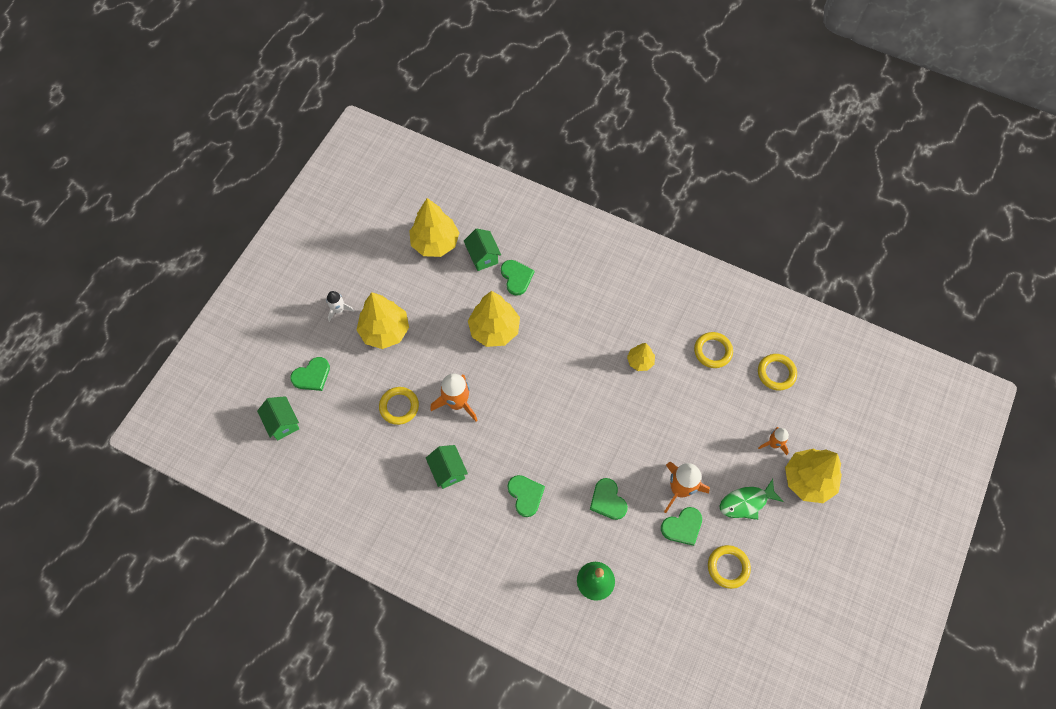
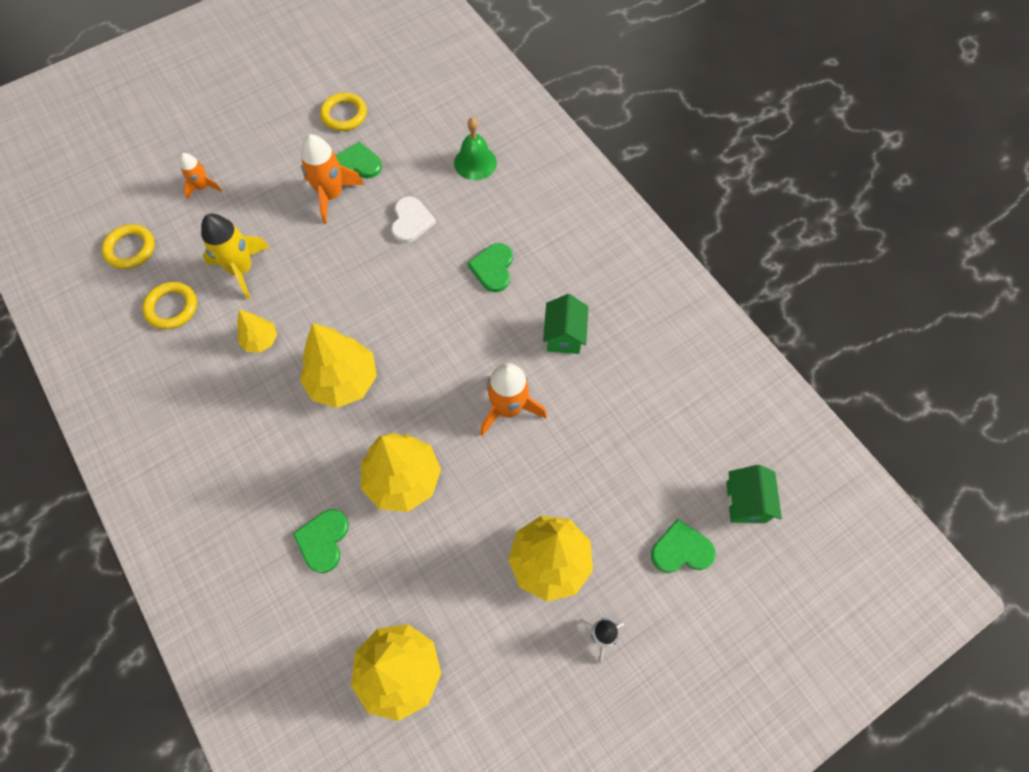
camera: 150 degrees left, 0 degrees up
(399, 407) = (583, 442): yellow ring -> none
(483, 257) = (346, 603): green house -> none
(608, 500) = (411, 221): green heart -> white heart
(693, 399) = (241, 269): none -> yellow rocket
(746, 502) = (279, 153): green fish -> none
(808, 480) = (203, 142): yellow tree -> yellow tree (343, 380)

